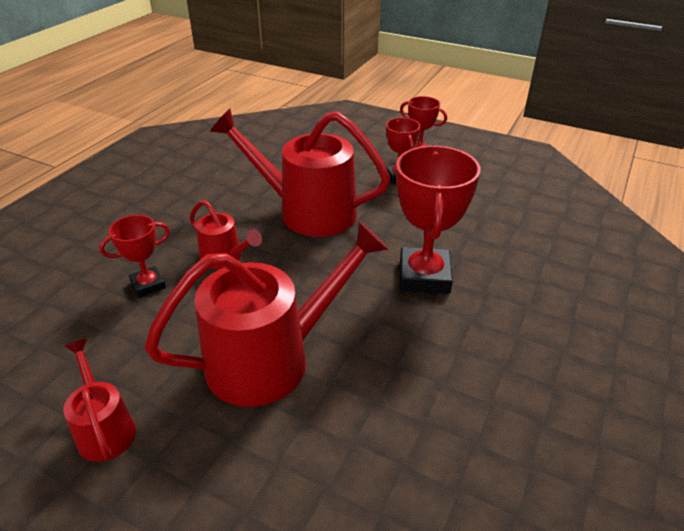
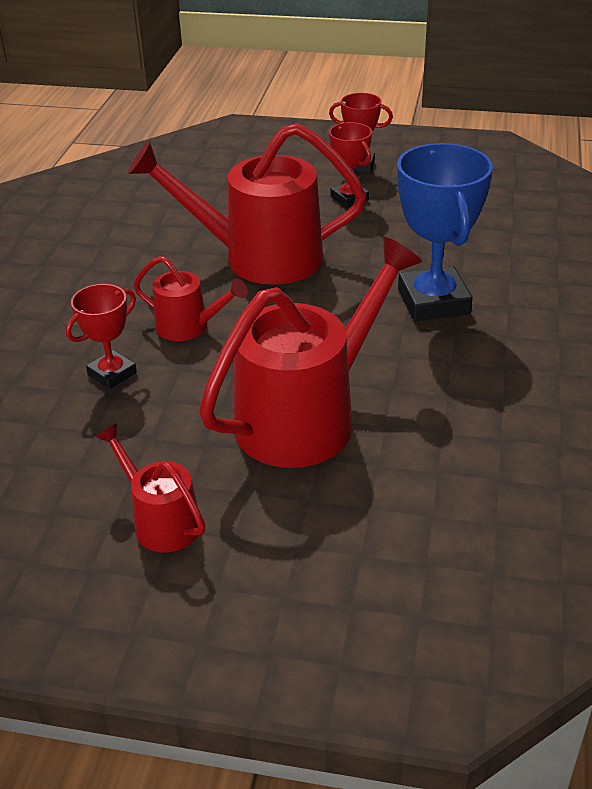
camera: 15 degrees left, 0 degrees up
(424, 276) = (433, 301): red trophy -> blue trophy

